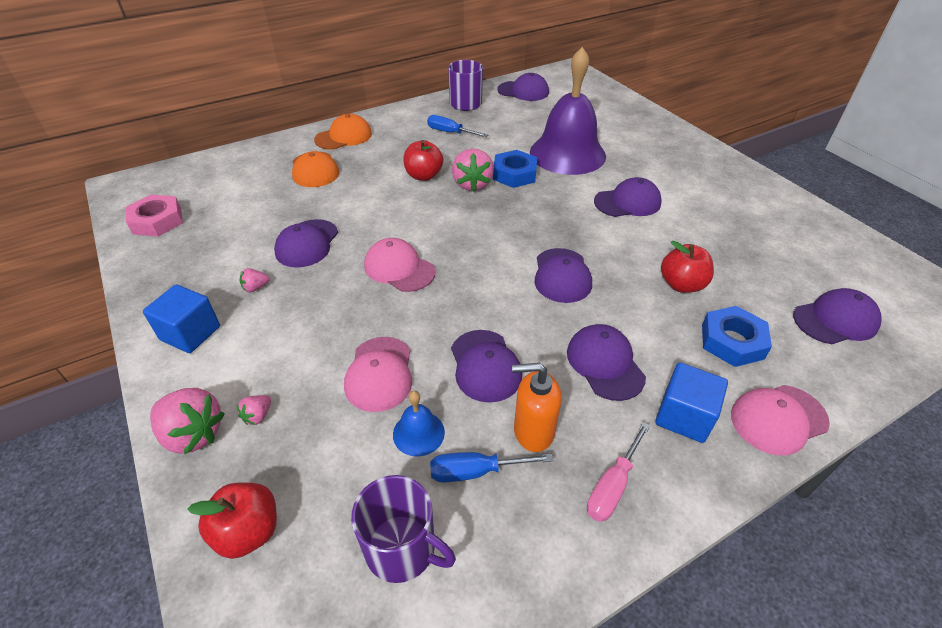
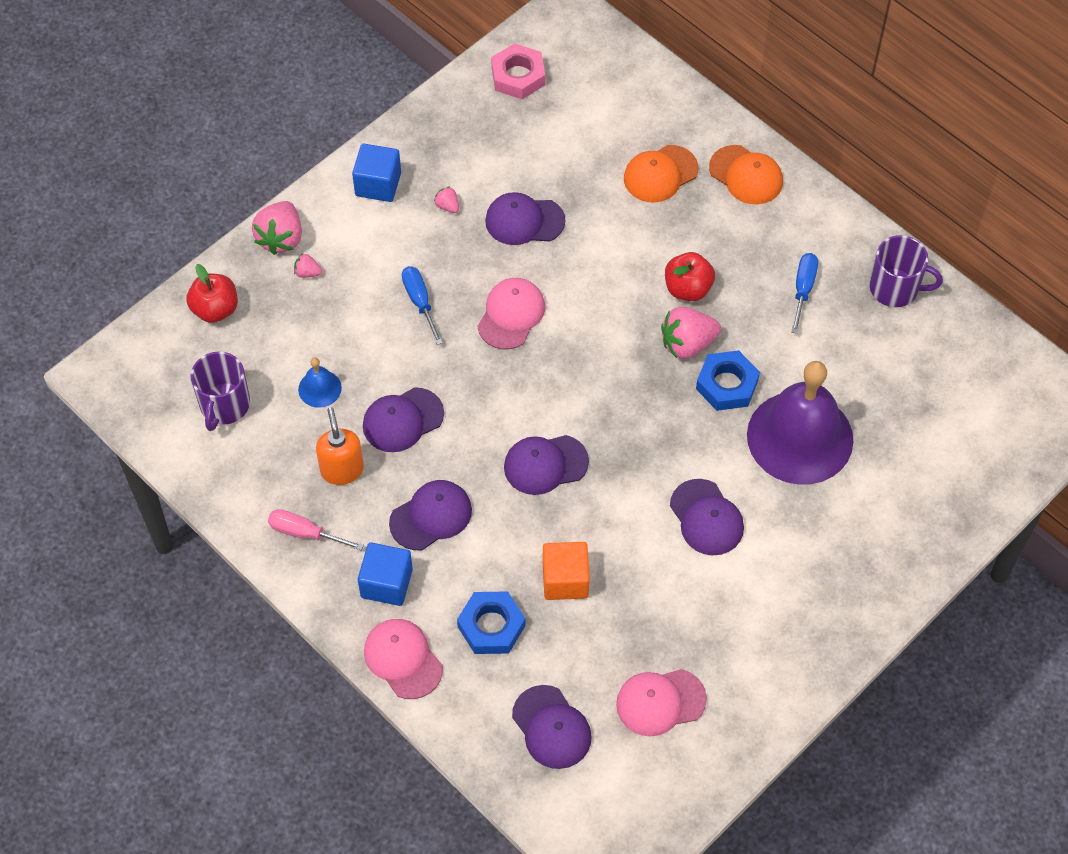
camera: 75 degrees right, 15 degrees up
(379, 374) = (372, 342): pink cap -> pink cap (660, 702)
(475, 471) = (295, 436): blue screwdriver -> blue screwdriver (420, 302)
(523, 91) = (966, 353): purple cap -> none
(681, 284) = (565, 580): red apple -> orange cube

